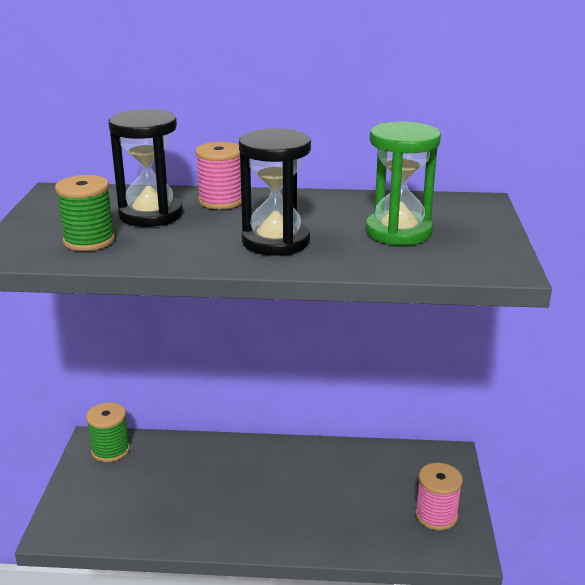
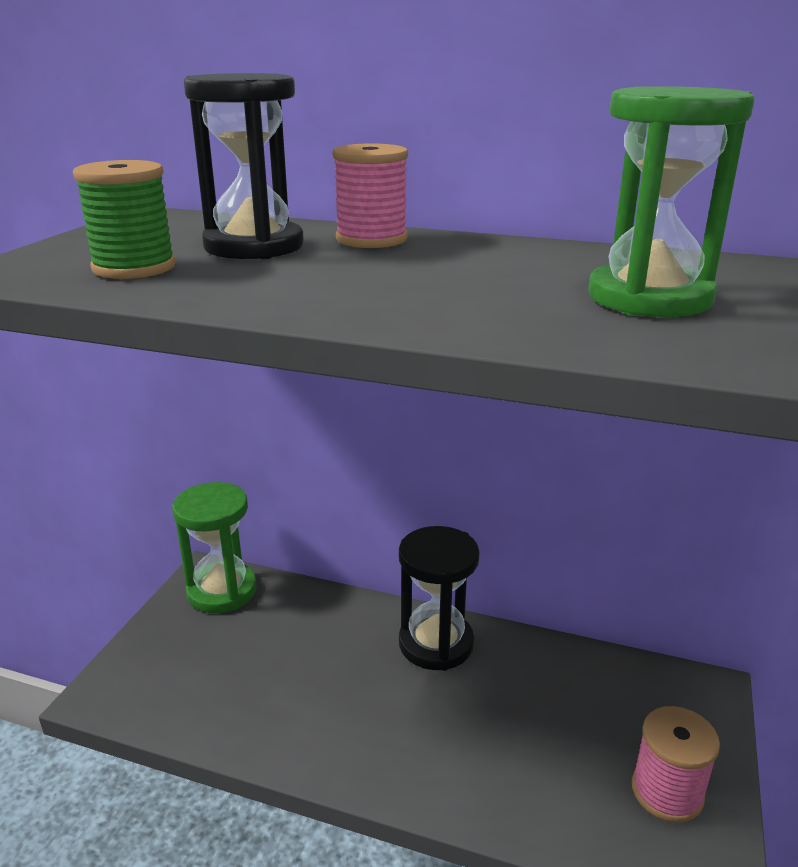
camera: 15 degrees right, 0 degrees up
(110, 450) = (222, 591): green spool -> green hourglass
(275, 242) = (422, 293): black hourglass -> black hourglass (436, 643)

